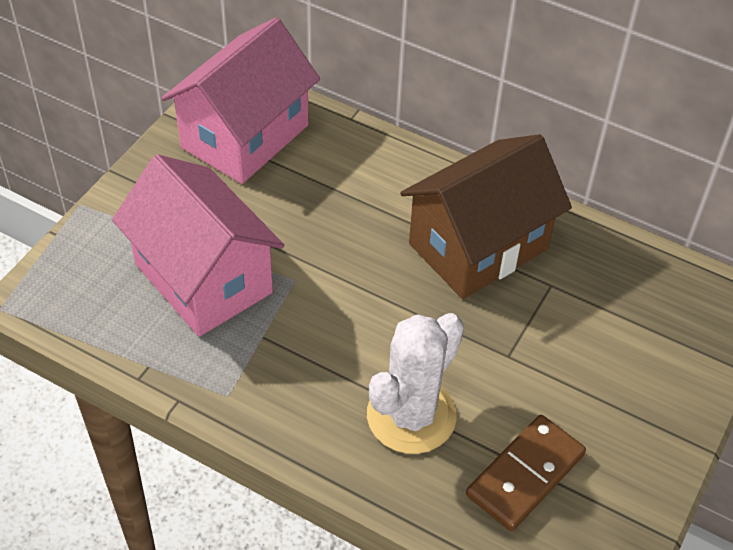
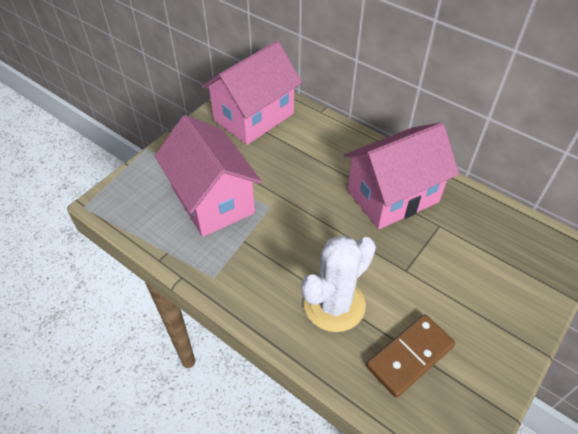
camera: 10 degrees right, 0 degrees up
(478, 246) = (393, 196): brown house -> pink house

